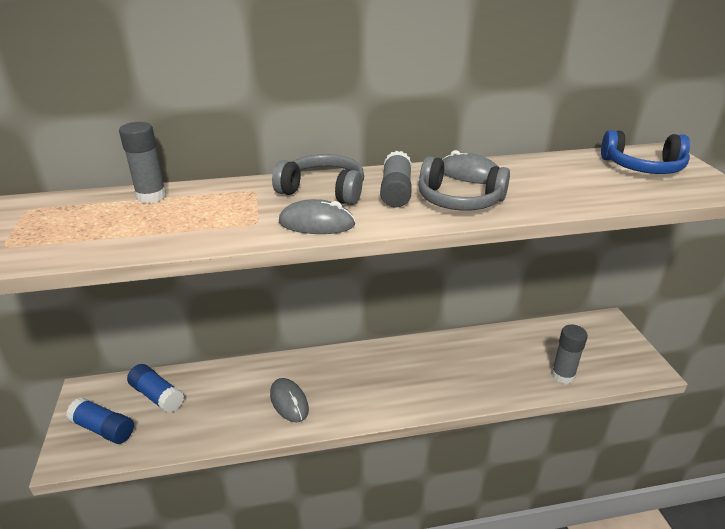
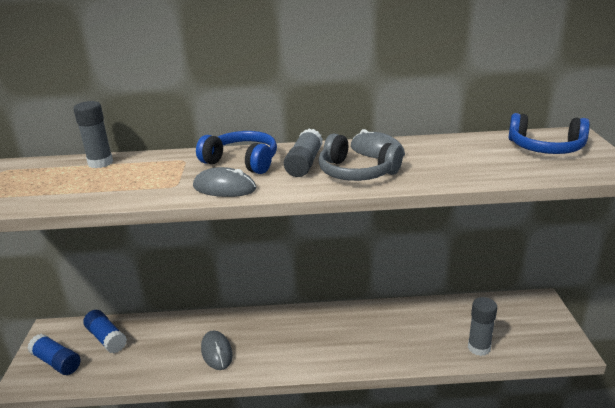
camera: 10 degrees right, 5 degrees down
(323, 190) = (242, 161): grey headphones -> blue headphones

